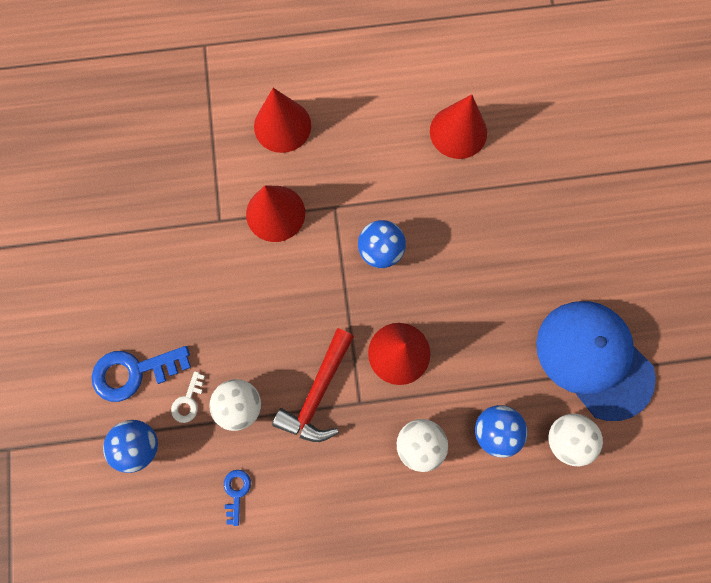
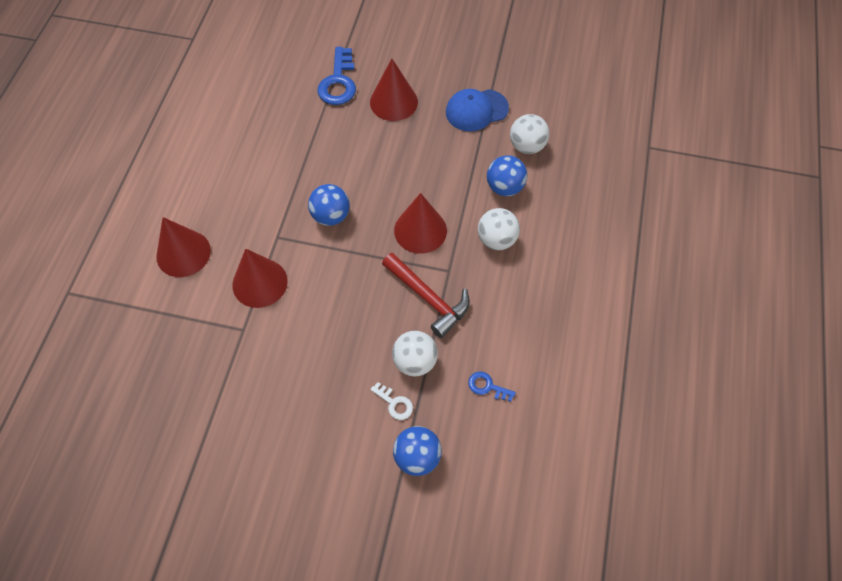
camera: 70 degrees left, 15 degrees down
(133, 372) = (349, 443): blue key -> blue key (338, 82)
(458, 132) = (260, 132): red cone -> red cone (393, 102)
(594, 359) = (476, 110): blue cap -> blue cap, size x0.65

